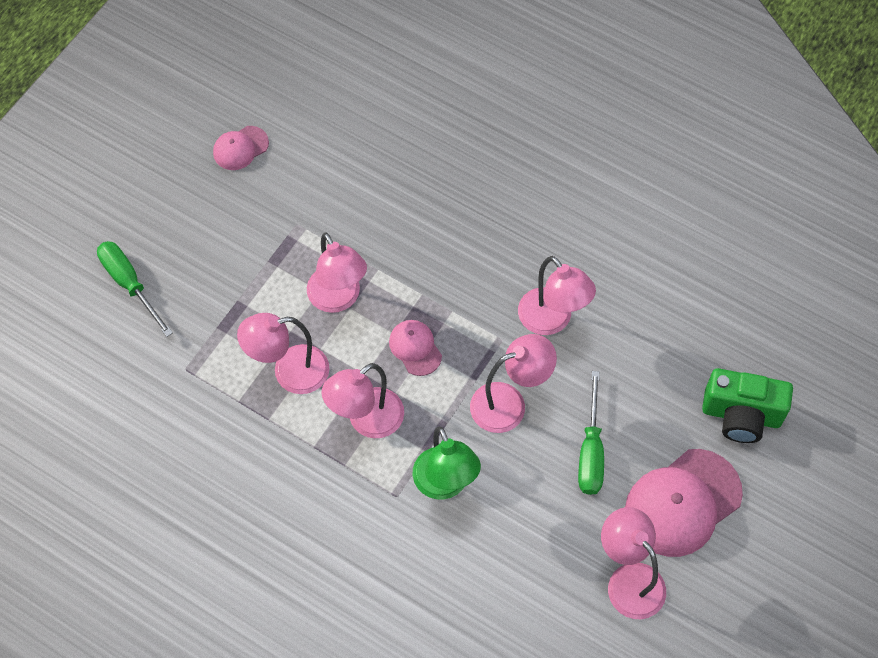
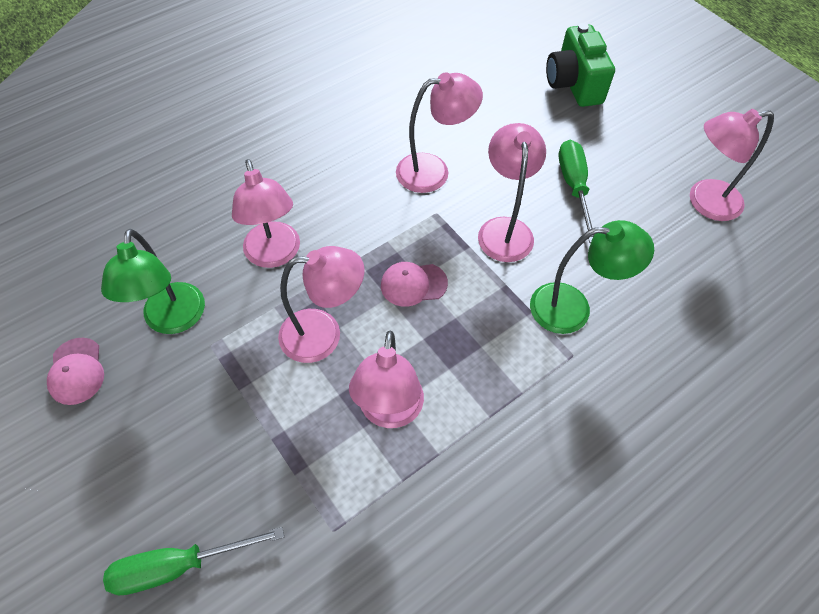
camera: 70 degrees left, 5 degrees down
(307, 188) = (173, 320): none -> green lamp
(366, 421) = (478, 354): pink lamp -> pink lamp (275, 255)
(591, 451) = (574, 187): green screwdriver -> green screwdriver turned 120 degrees counterclockwise
(682, 503) = (641, 144): pink cap -> none
(741, 415) = (573, 84): green camera -> green camera turned 135 degrees clockwise

